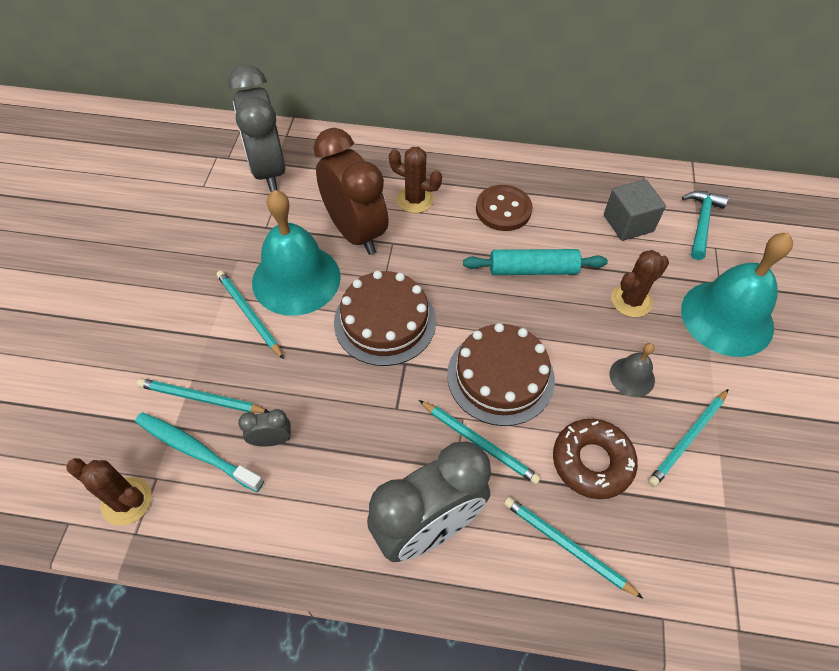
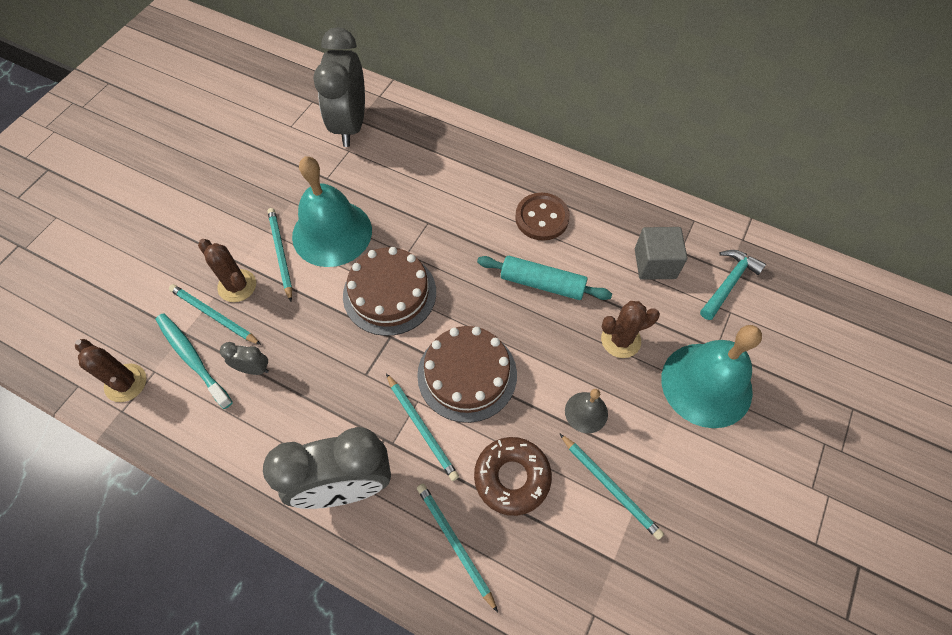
camera: 20 degrees right, 5 degrees up
(355, 232) = (400, 204): brown clock -> none
(415, 200) = (465, 187): brown cactus -> brown cactus (237, 286)
(688, 439) = (610, 486): turquoise pencil -> turquoise pencil turned 105 degrees counterclockwise

